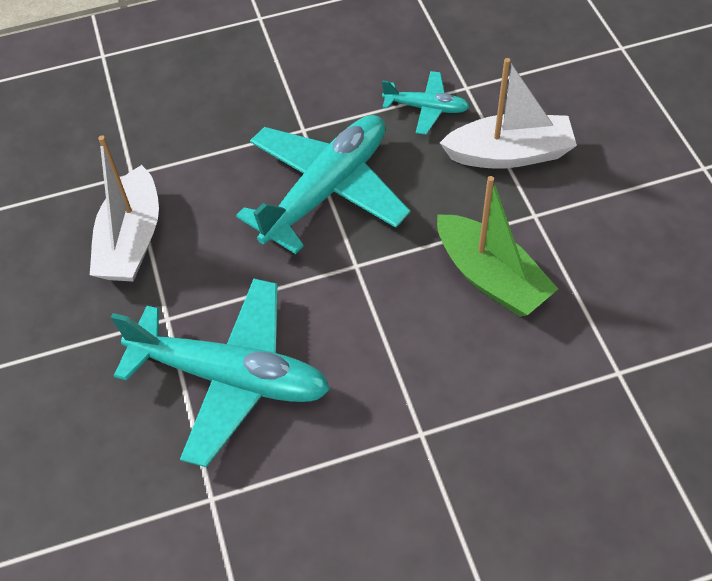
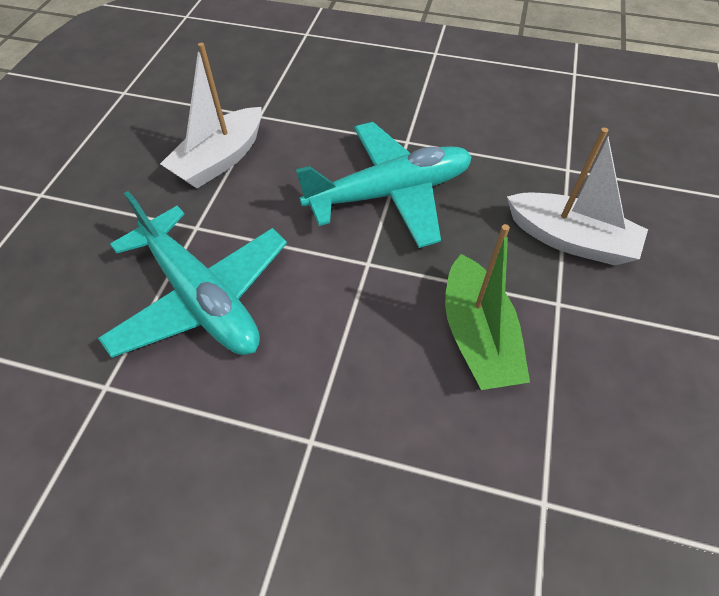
camera: 30 degrees right, 0 degrees up
(426, 108) = (520, 170): turquoise plane -> none

